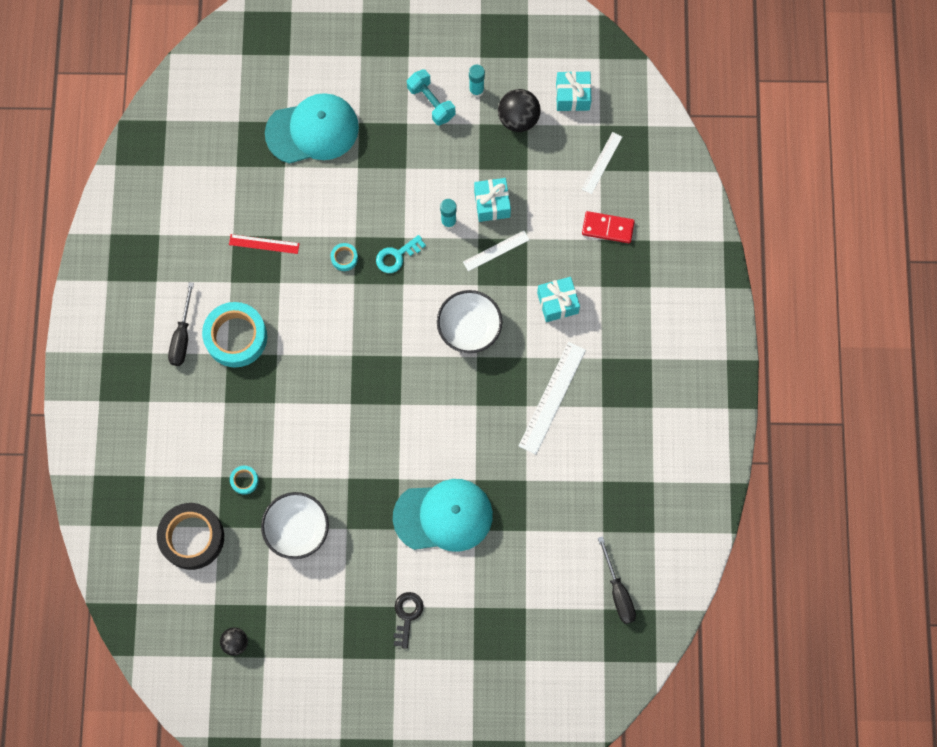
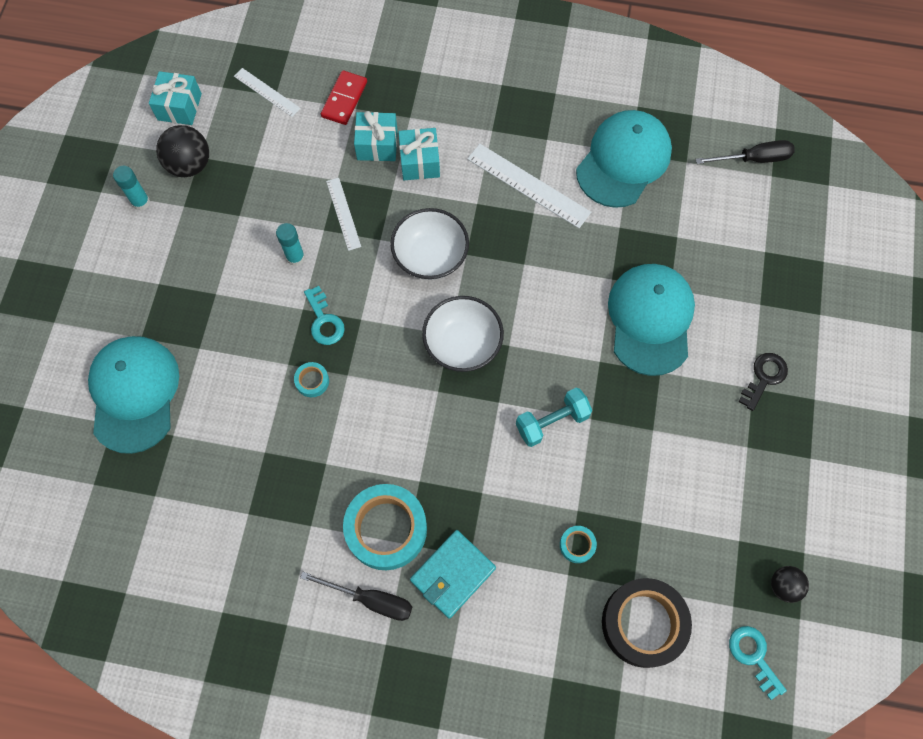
camera: 80 degrees left, 5 degrees down
(179, 622) = (753, 656): none -> turquoise key
(209, 391) = (452, 574): none -> turquoise wallet
(264, 244) = (269, 476): red ruler -> none
(297, 529) = (647, 488): white bowl -> white bowl (462, 344)
(407, 615) = (764, 377): black key -> black key turned 105 degrees clockwise
(431, 102) = (140, 252): turquoise dumbbell -> turquoise dumbbell (552, 422)
(492, 204) = (286, 209): turquoise gift -> turquoise gift (377, 145)
(593, 476) = (623, 161): none -> turquoise cap

